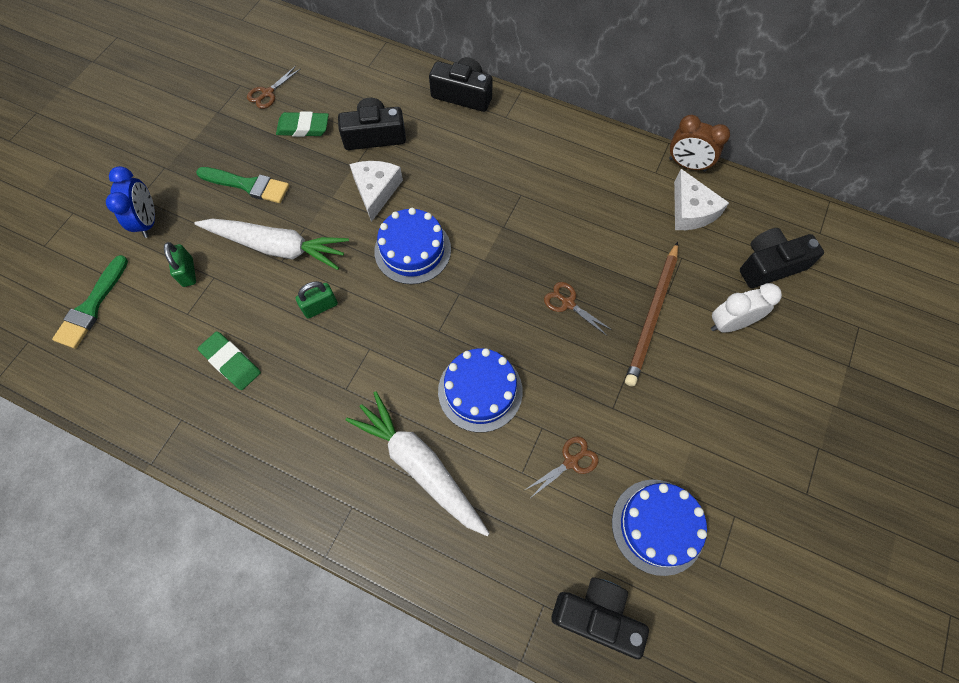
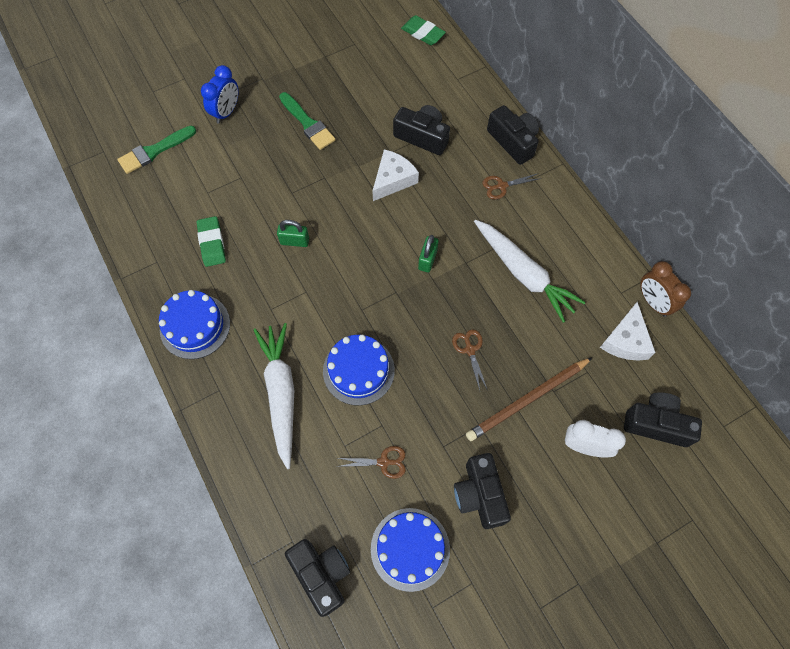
camera: 35 degrees right, 0 degrees up
(188, 272) = (227, 164): green padlock -> green padlock (427, 260)
(268, 93) = (369, 61): brown scissors -> brown scissors (501, 186)
(277, 247) = (296, 181): white carrot -> white carrot (523, 274)
(303, 127) = (376, 101): green eraser -> green eraser (423, 33)
(412, 250) = (386, 240): blue cake -> blue cake (195, 326)
(678, 429) = (480, 494): none -> black camera

